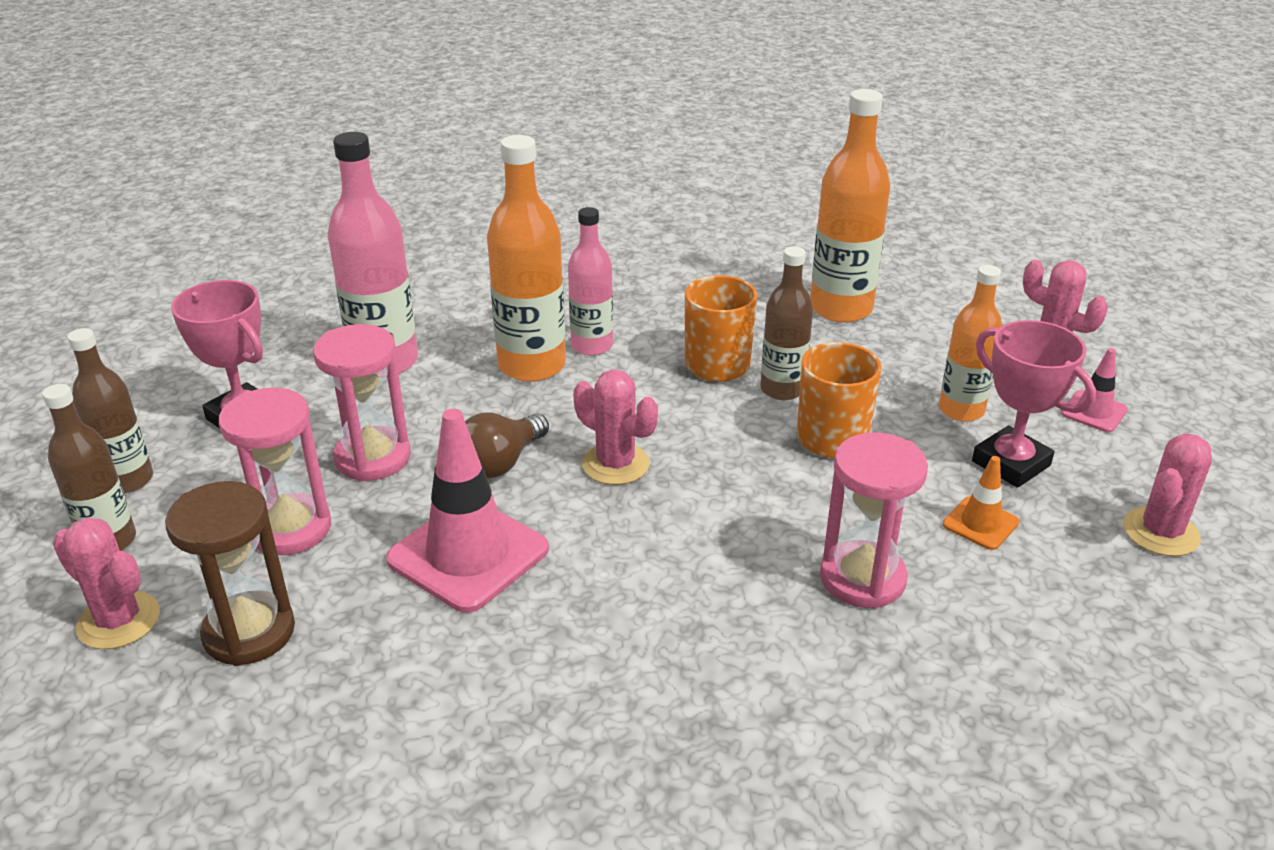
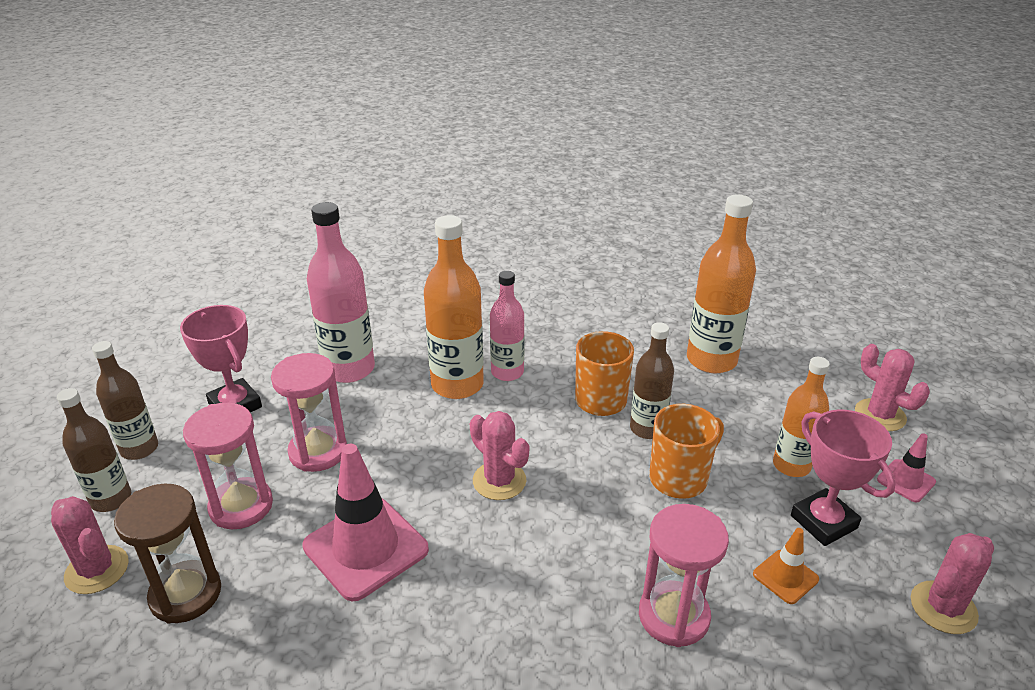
camera: 10 degrees right, 0 degrees up
(501, 463) = (412, 468): brown light bulb -> none

